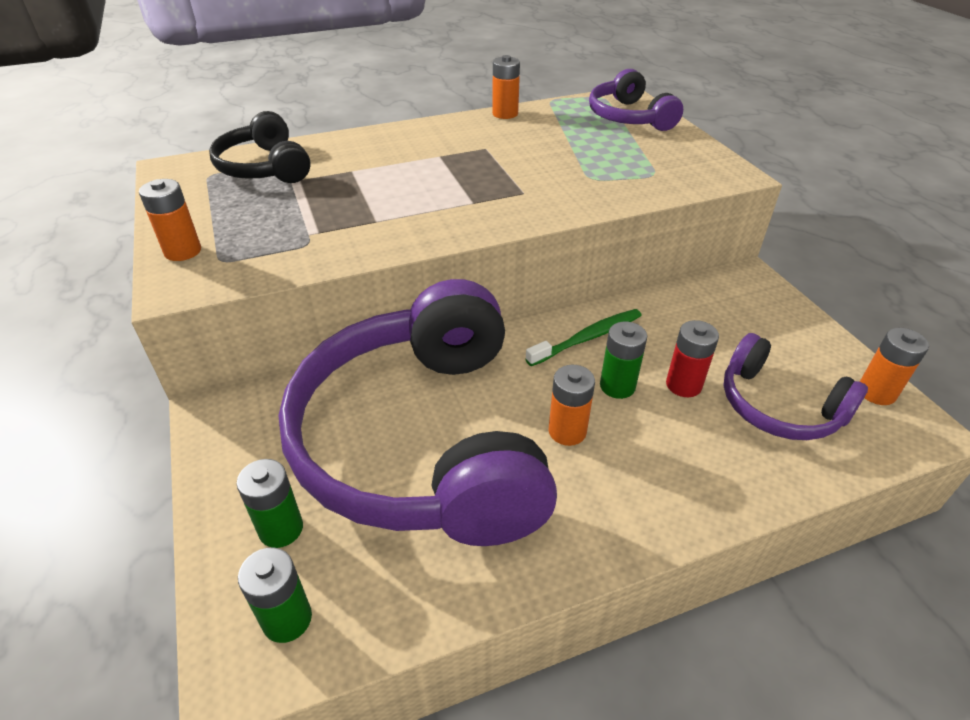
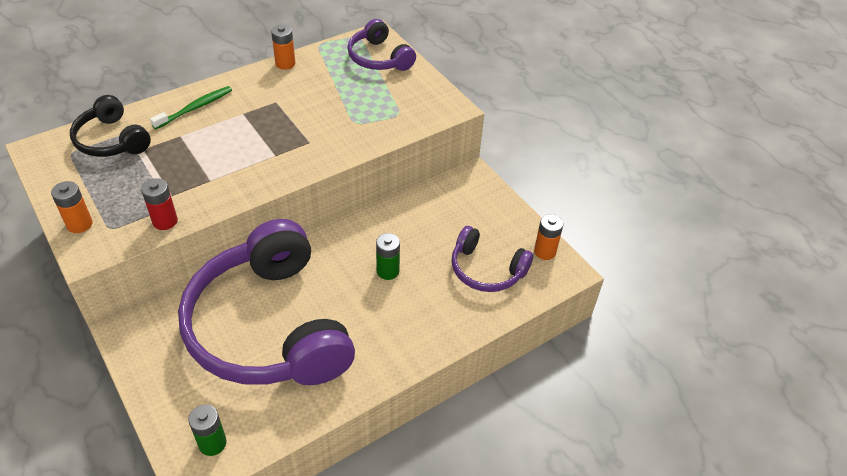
camera: 15 degrees left, 5 degrees up
(281, 529) = (193, 396): green battery -> none
(567, 431) = (359, 307): orange battery -> none
(587, 338) = (366, 239): green toothbrush -> green toothbrush (195, 108)
(683, 385) = (429, 264): red battery -> red battery (165, 221)

